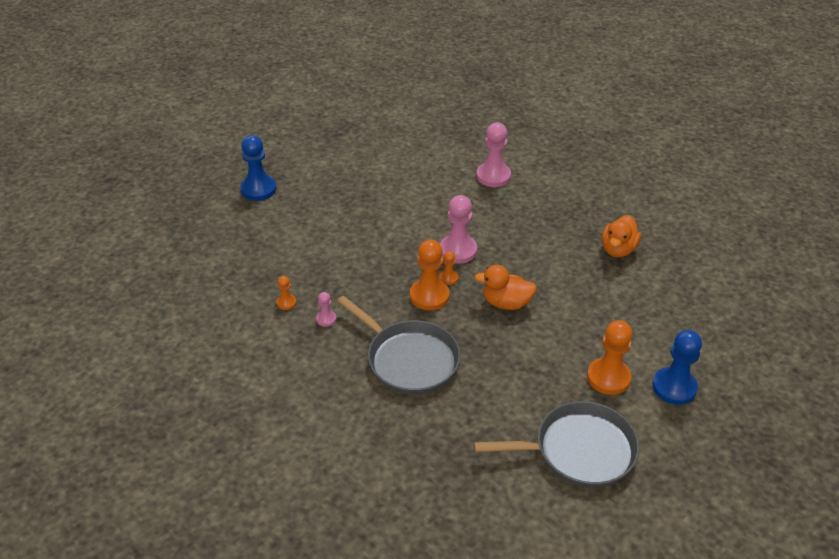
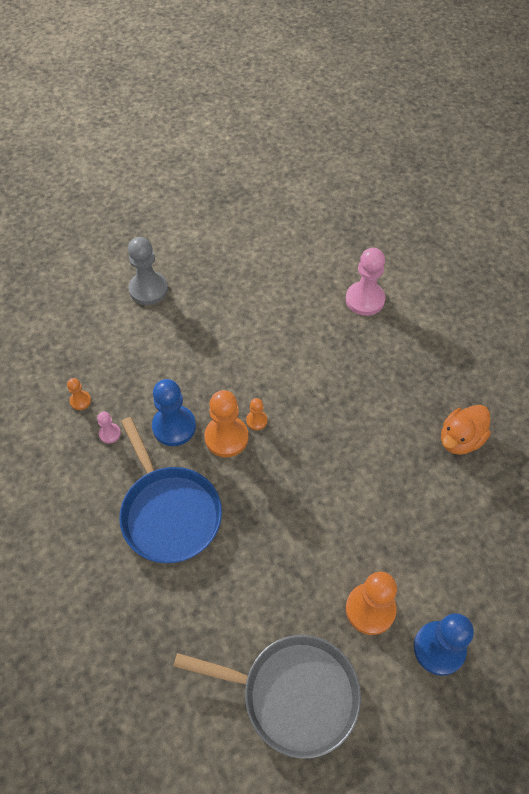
camera: 20 degrees right, 15 degrees up
(258, 189) = (115, 250): blue pawn -> blue pawn (174, 426)
(304, 210) = (148, 289): none -> grey pawn
(409, 360) = (169, 513): grey pan -> blue pan
(458, 250) = (282, 387): pink pawn -> none
(506, 303) = (303, 472): orange duck -> none

